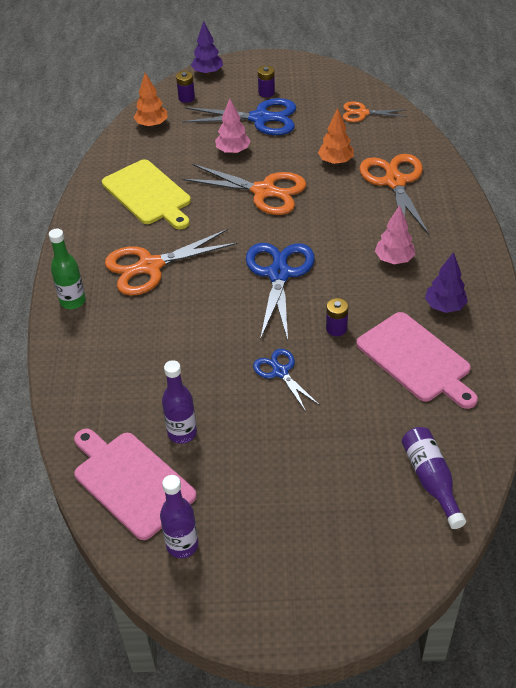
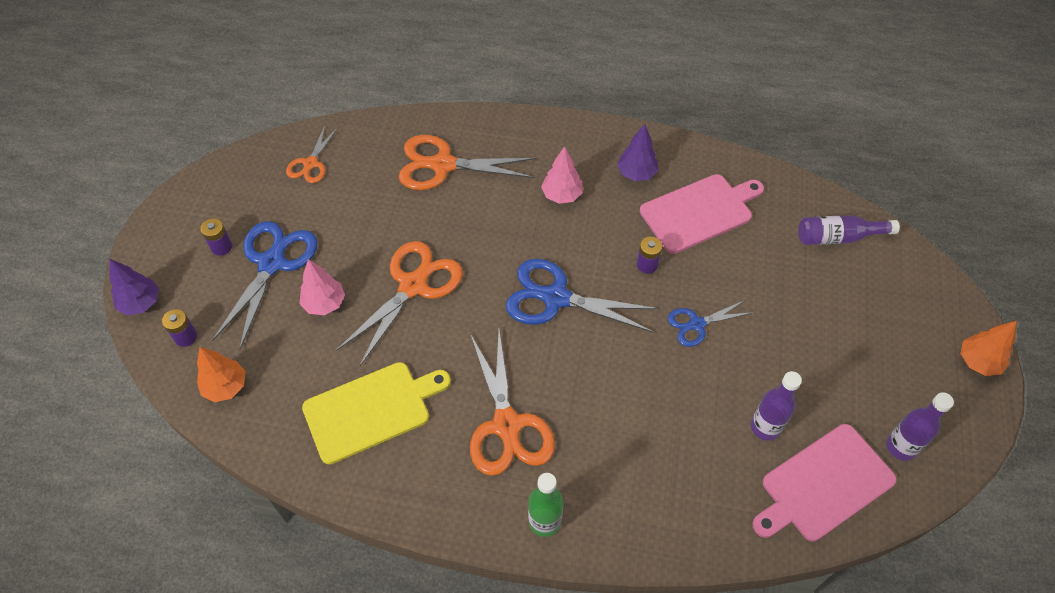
camera: 80 degrees left, 10 degrees up
(335, 161) = (387, 208): orange tree -> orange tree (978, 362)

